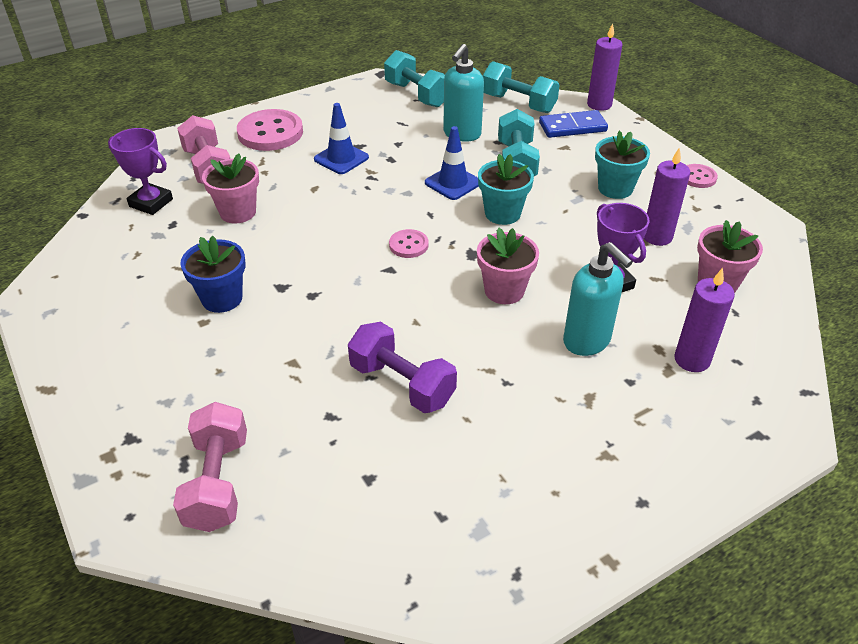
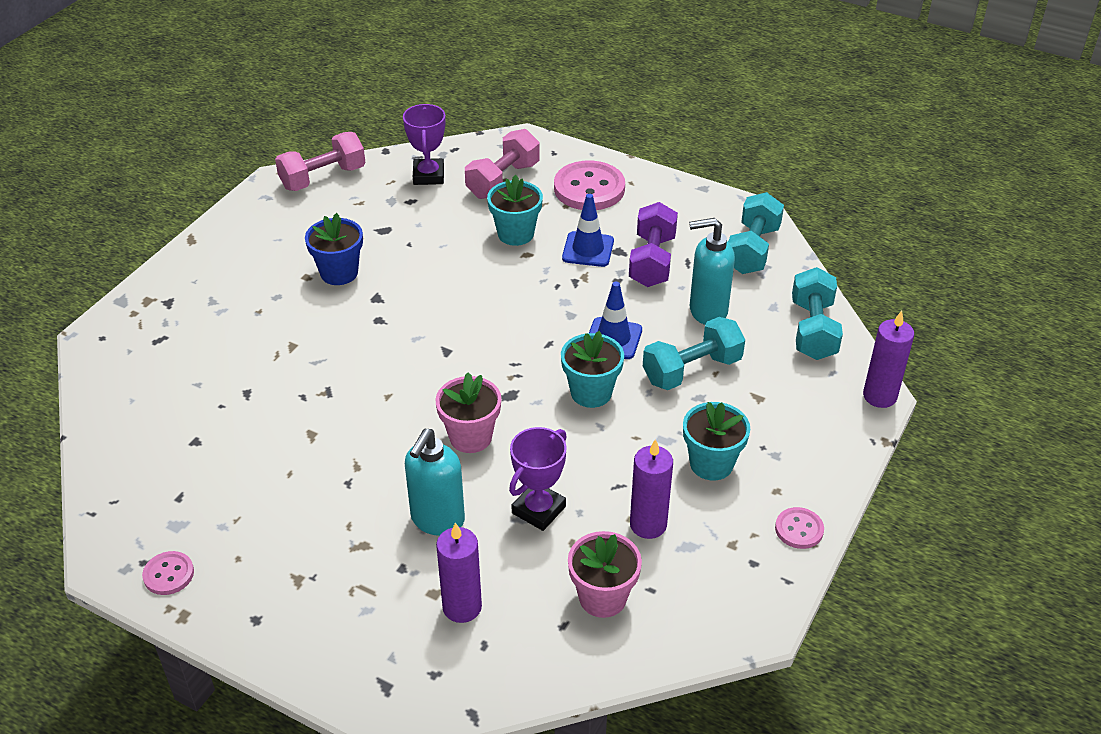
camera: 60 degrees right, 0 degrees up
(217, 482) = (151, 364): pink dumbbell -> pink dumbbell (323, 178)
(238, 212) = (454, 227): pink flower pot -> none
(283, 185) = (515, 234): none -> turquoise flower pot
(402, 384) = (306, 418): purple dumbbell -> purple dumbbell (652, 261)
(408, 245) = (490, 348): pink button -> pink button (168, 574)
(572, 127) = (806, 390): blue domino -> none

